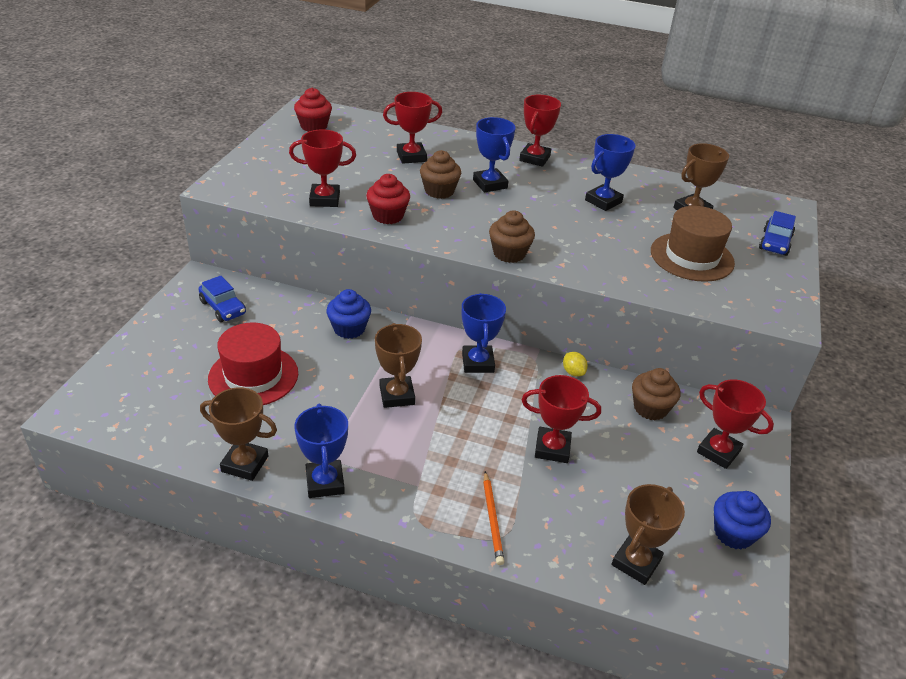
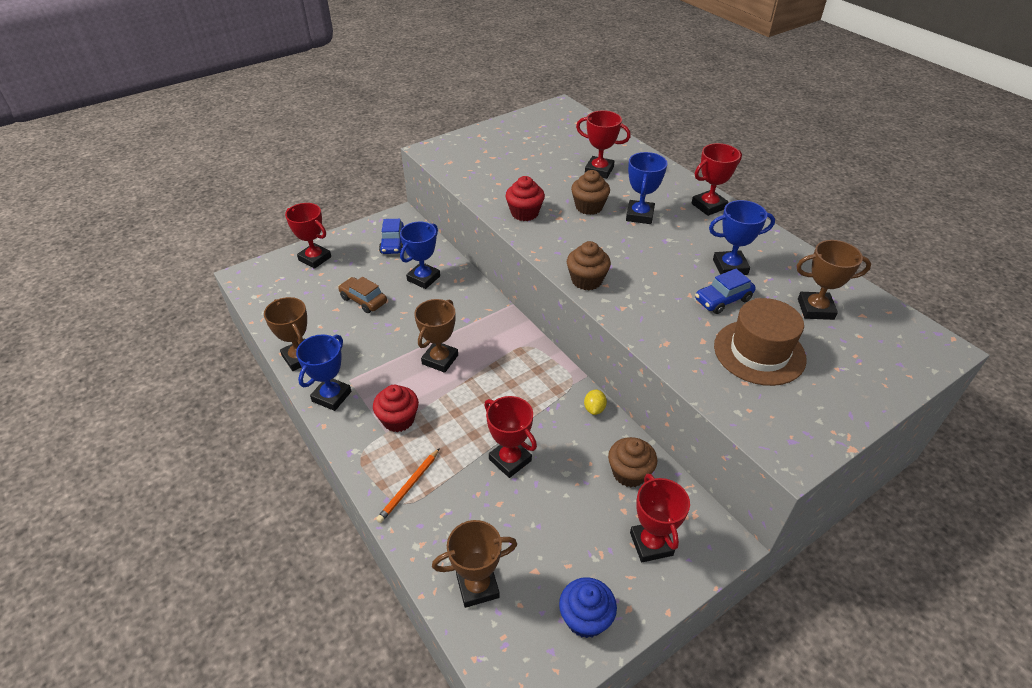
camera: 40 degrees right, 5 degrees up
(253, 376) = (363, 300): red hat -> brown car
(314, 126) = (549, 123): red cupcake -> red cupcake (398, 419)
(324, 199) = (492, 184): red trophy -> red trophy (315, 258)
(349, 328) = (458, 294): blue cupcake -> none
(477, 363) = (524, 363): blue trophy -> blue trophy (423, 278)
(775, 243) = (874, 376): blue car -> blue car (723, 300)

